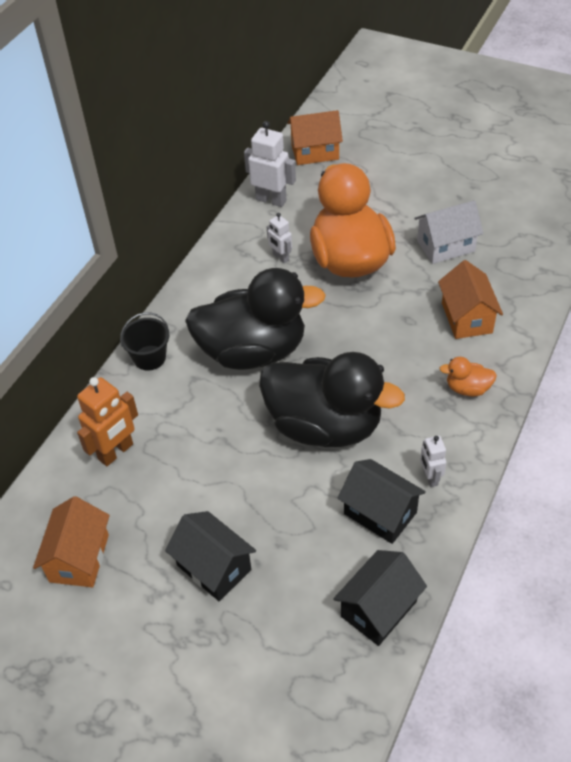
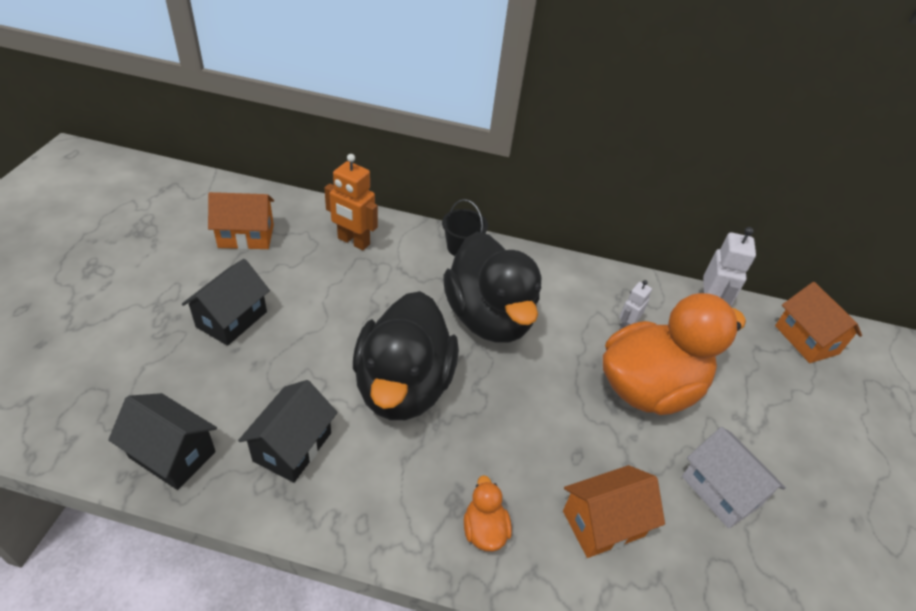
camera: 70 degrees right, 5 degrees down
(430, 477) = (343, 494): white robot -> none

